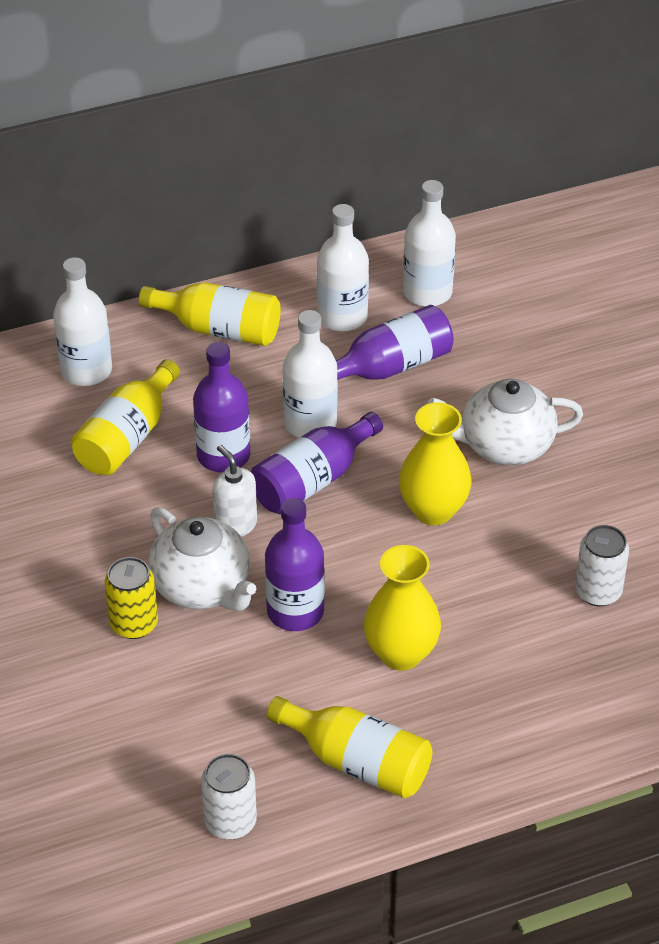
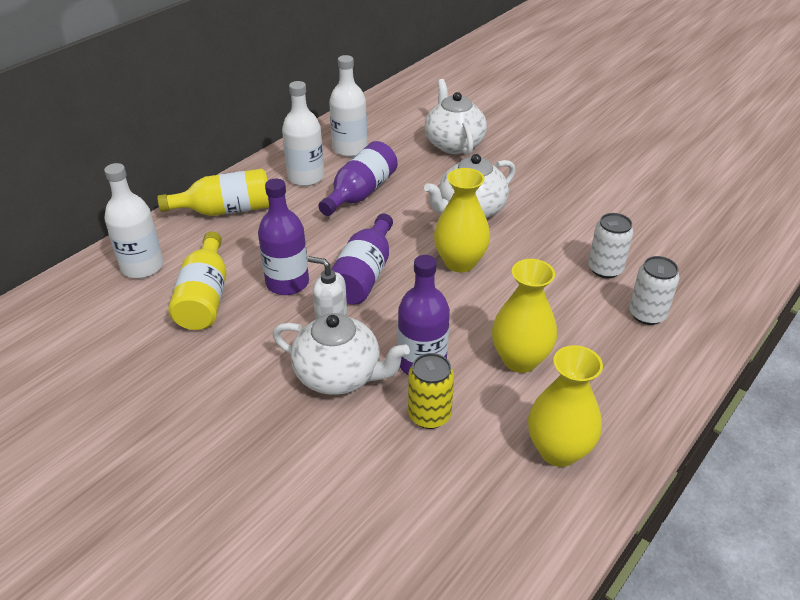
camera: 30 degrees left, 5 degrees down
(134, 624) = (305, 426): yellow can -> yellow can (429, 415)
(230, 822) = (505, 549): white can -> white can (647, 314)
(310, 423) = (334, 242): white bottle -> none
(357, 762) = (558, 450): yellow bottle -> yellow vase
(567, 336) = (453, 144): none -> white teapot

